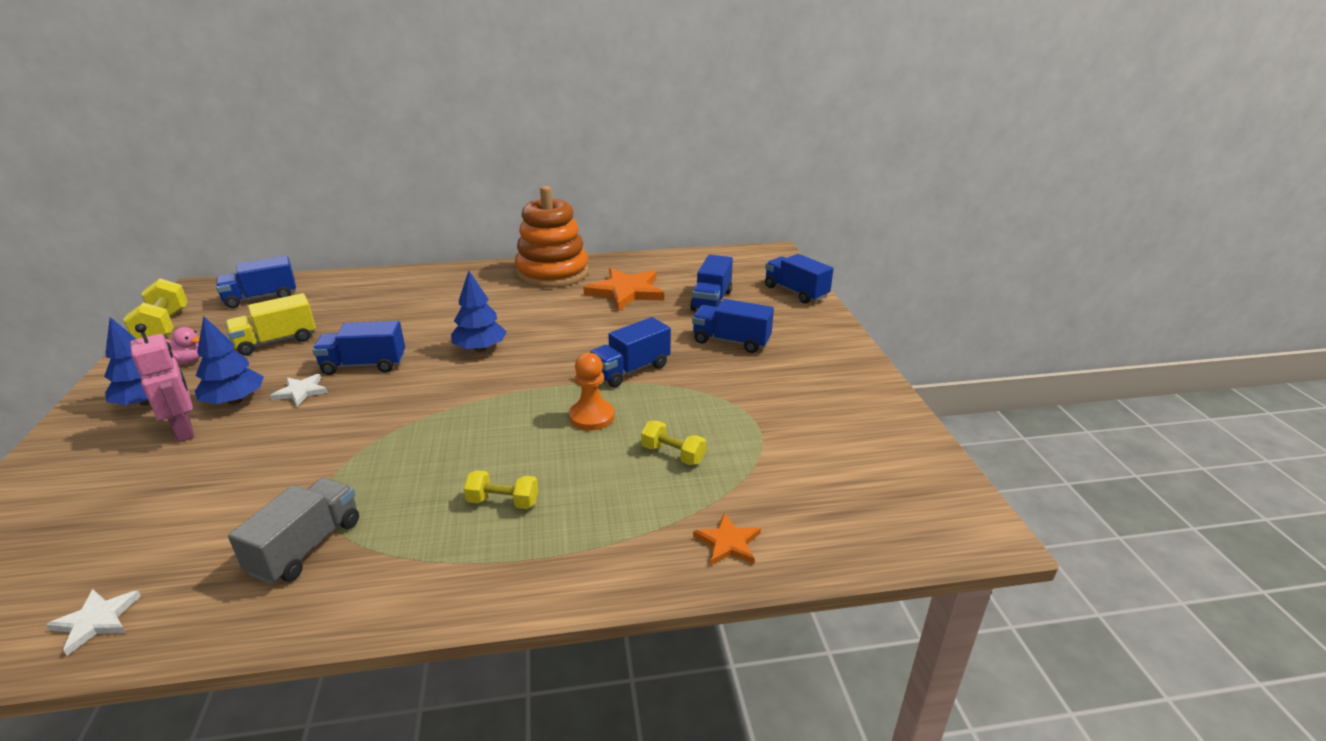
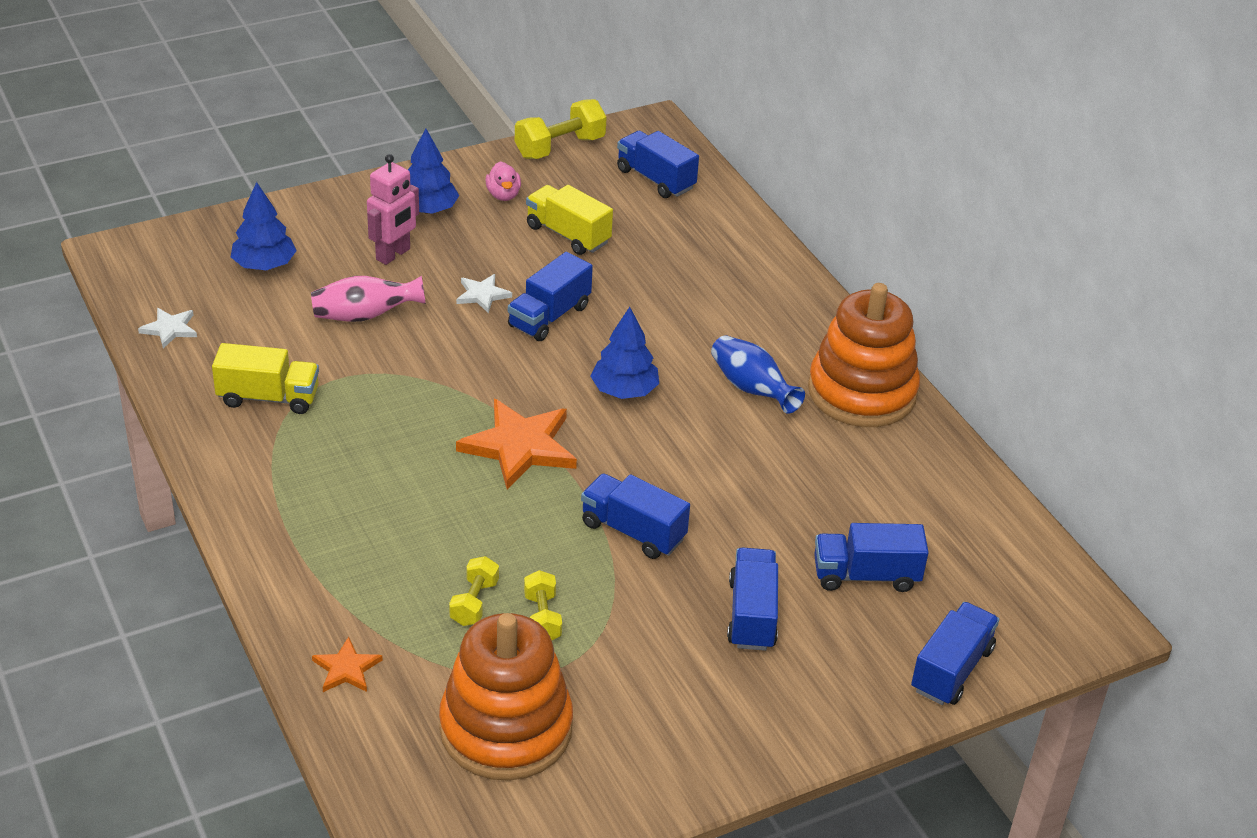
camera: 70 degrees right, 10 degrees up
(235, 401) = (450, 260): blue tree -> blue tree (264, 265)
(252, 461) = (365, 316): none -> pink vase
(306, 547) = (268, 397): grey truck -> yellow truck
(364, 365) = (549, 316): blue truck -> blue truck turned 120 degrees counterclockwise
(503, 502) = (358, 496): yellow dumbbell -> yellow dumbbell (542, 618)
(520, 304) = (751, 389): none -> blue vase
(592, 417) = (520, 522): orange pawn -> none
(626, 292) = (844, 480): orange star -> orange star (520, 447)
(817, 460) = (506, 728): none -> orange stacking toy

